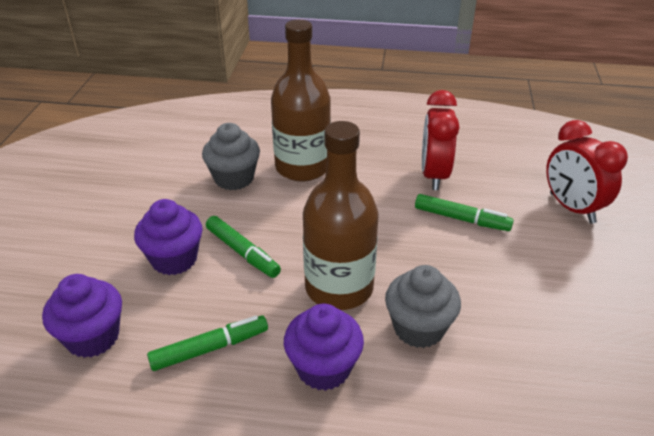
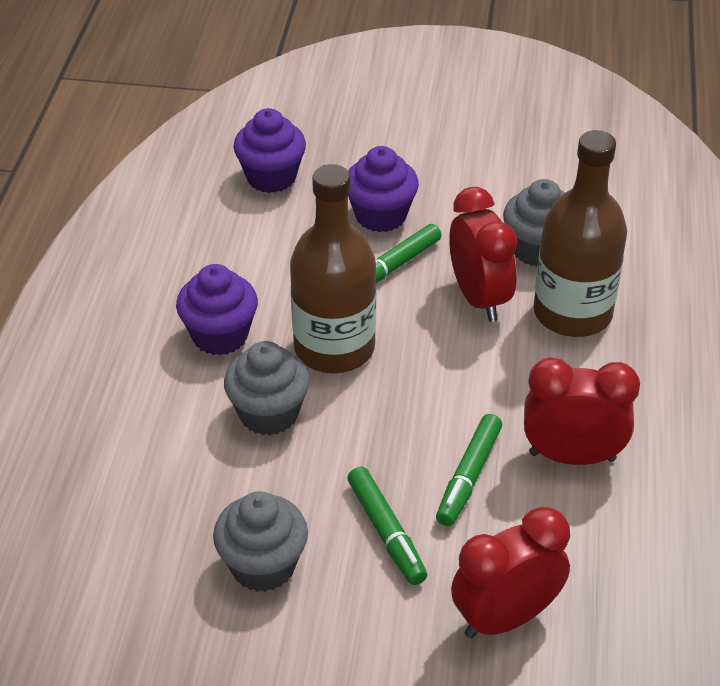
camera: 90 degrees right, 5 degrees up
(210, 348) = (251, 254): green marker -> green marker (386, 532)
(284, 208) = (479, 298): none -> red clock
(577, 326) = (263, 565): none -> grey cupcake

